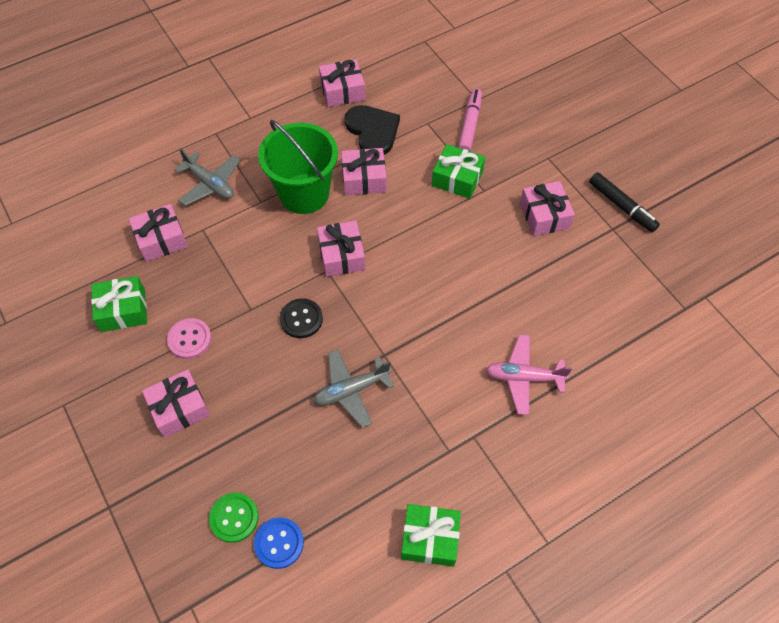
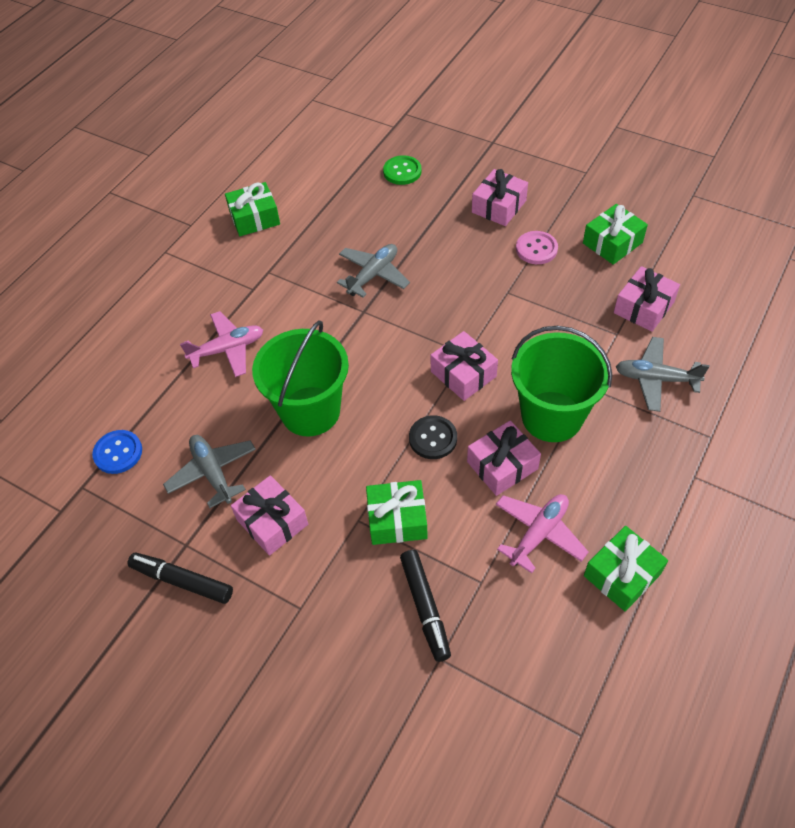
camera: 155 degrees right, 5 degrees down
(279, 543) = (360, 173): blue button -> blue button (118, 453)
(301, 319) = (456, 304): black button -> black button (433, 438)
(342, 91) = (622, 574): pink gift -> green gift
(373, 131) = (539, 534): black heart -> pink plane
(470, 125) = (425, 607): pink marker -> black marker
(478, 283) = (310, 411): none -> green bucket
(576, 270) = (212, 473): none -> grey plane

